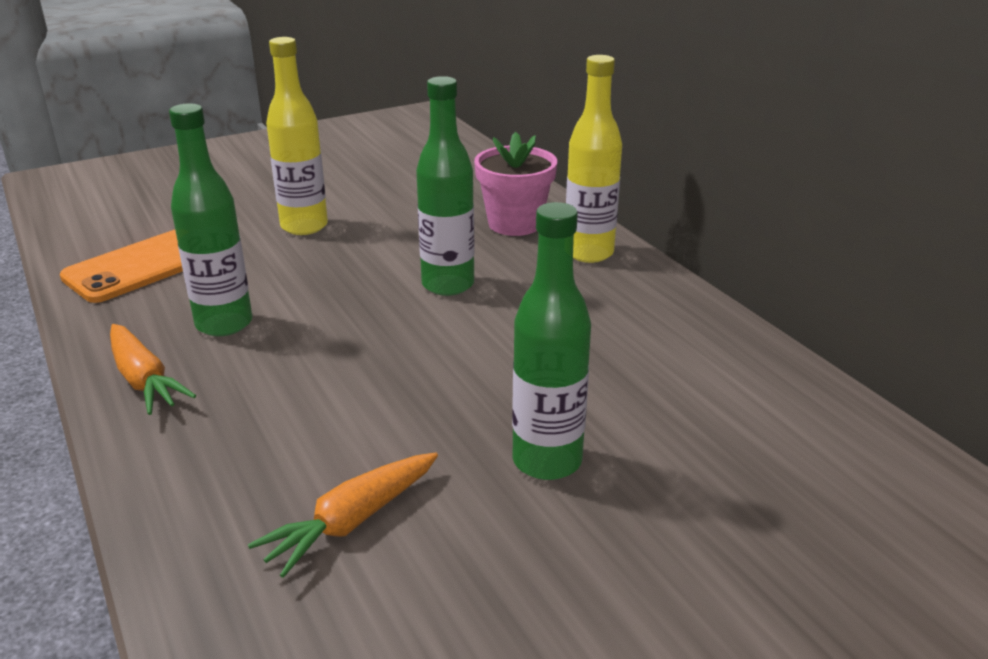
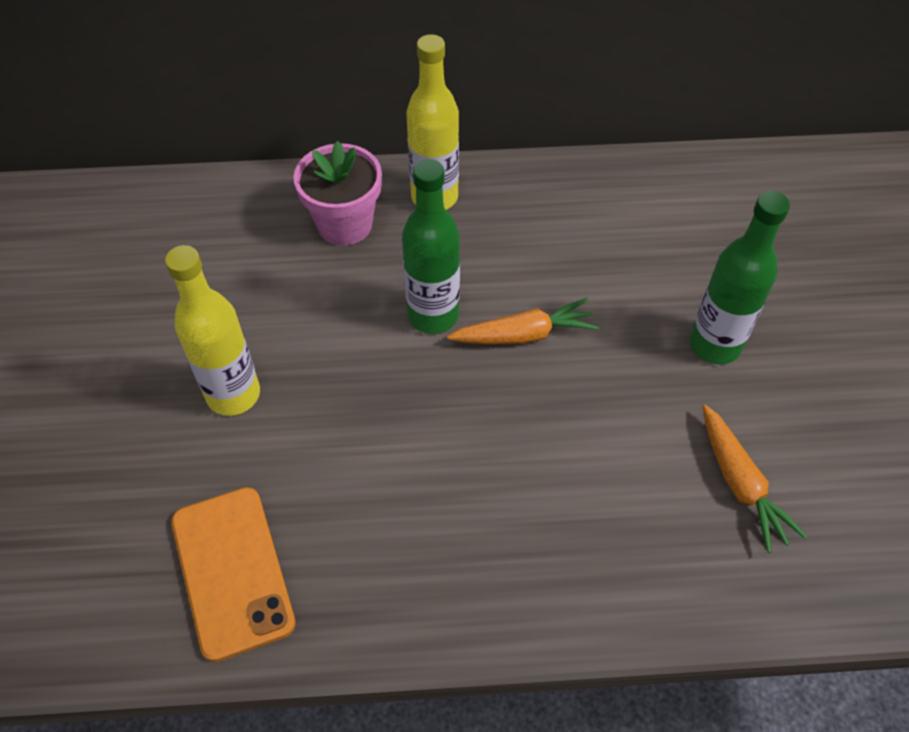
camera: 65 degrees left, 25 degrees up
(144, 380) = (480, 599): orange carrot -> orange carrot (525, 334)
(224, 324) = (408, 512): green bottle -> none

